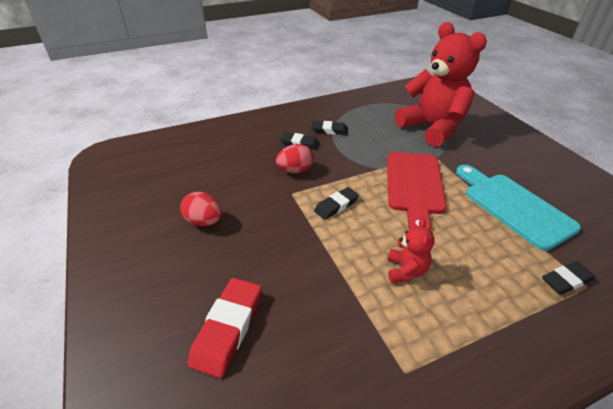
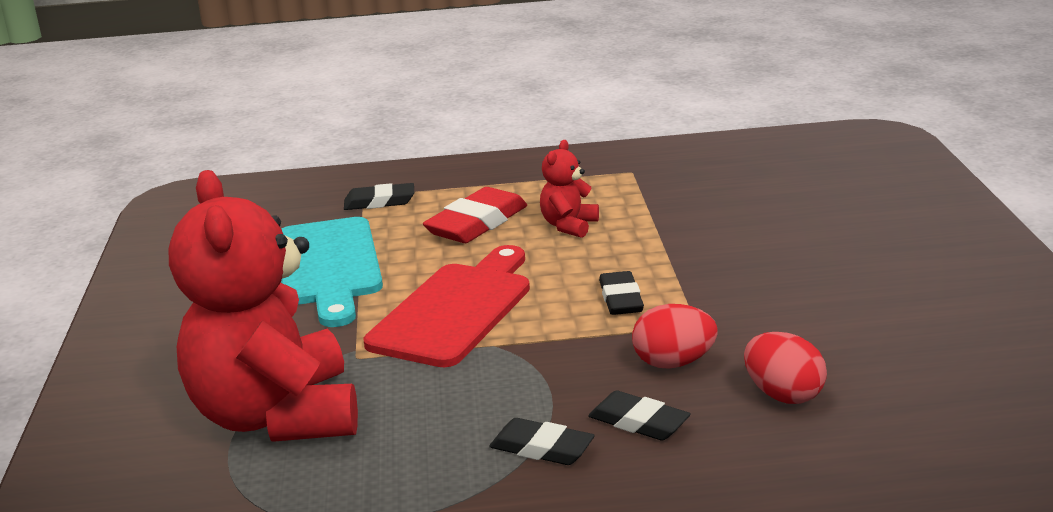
camera: 160 degrees left, 15 degrees down
(204, 221) = (866, 303): red egg -> red egg (783, 395)
(228, 328) = (817, 208): red eraser -> red eraser (477, 223)
(336, 205) = (621, 299): black eraser -> black eraser turned 75 degrees counterclockwise

